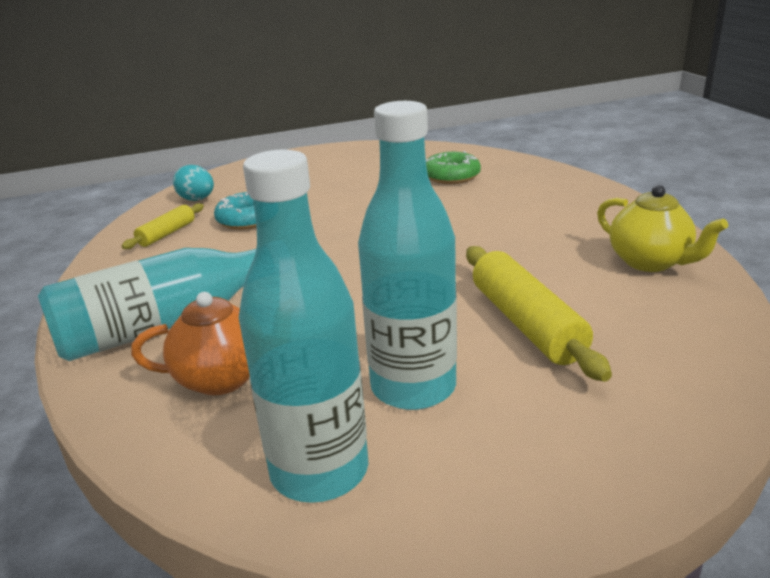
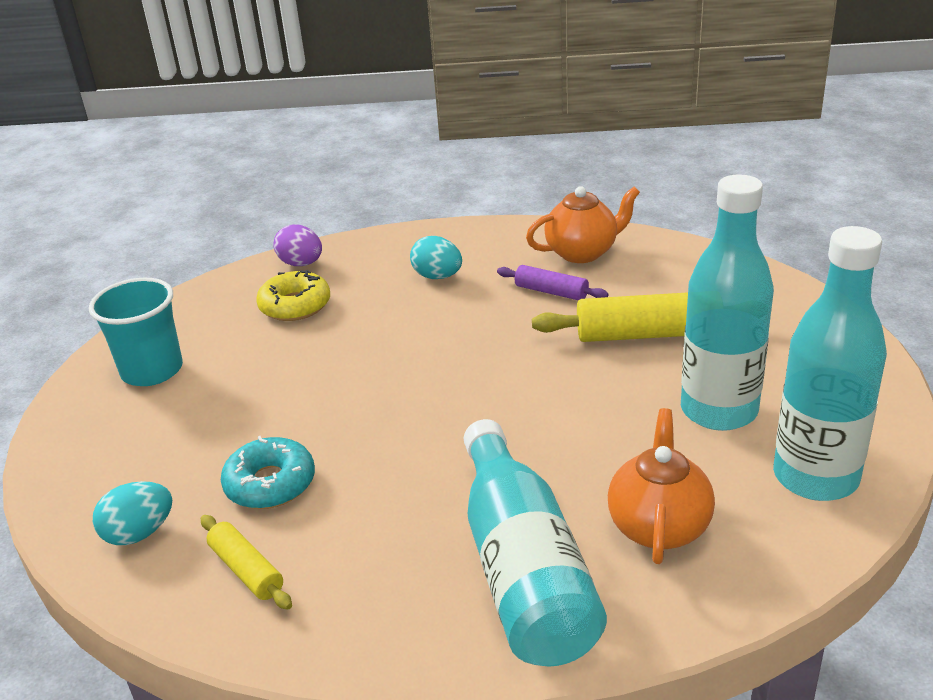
camera: 70 degrees left, 5 degrees up
(350, 161) = (152, 370): none -> turquoise cup
(451, 176) = (295, 306): green donut -> yellow donut
(508, 164) = (301, 264): none -> purple egg
(537, 210) = (437, 276): none -> turquoise egg
(559, 261) = (551, 292): none -> purple rolling pin
(650, 262) = (582, 252): yellow teapot -> orange teapot

